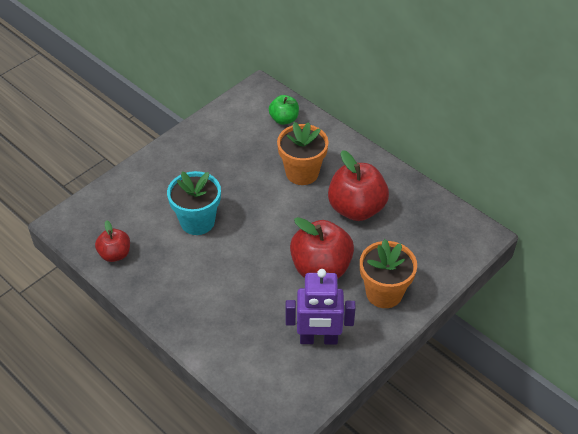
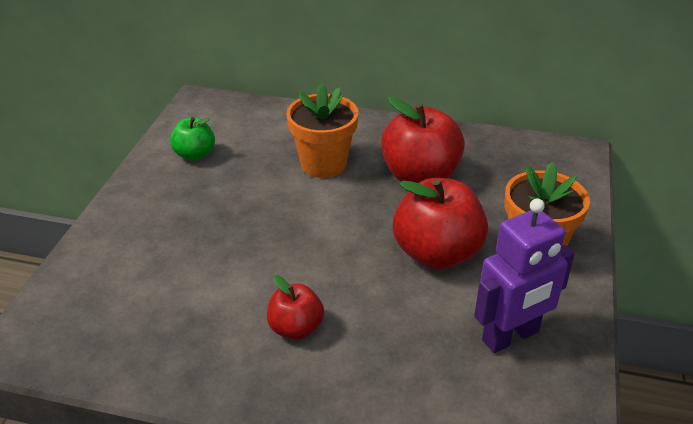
camera: 30 degrees left, 10 degrees down
(115, 254) = (134, 355): red apple -> red apple (296, 328)
(197, 221) = (230, 265): turquoise flower pot -> none
(284, 119) = (255, 120): green apple -> green apple (195, 154)

